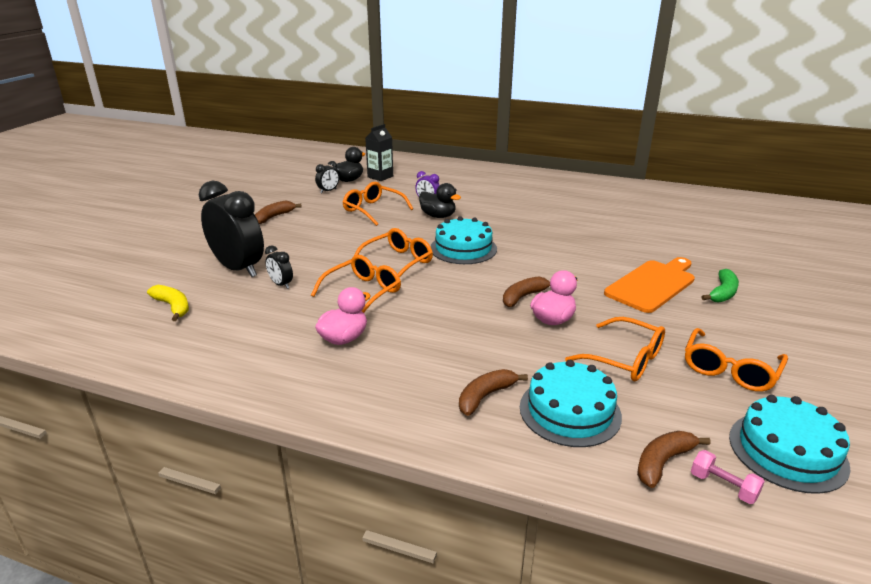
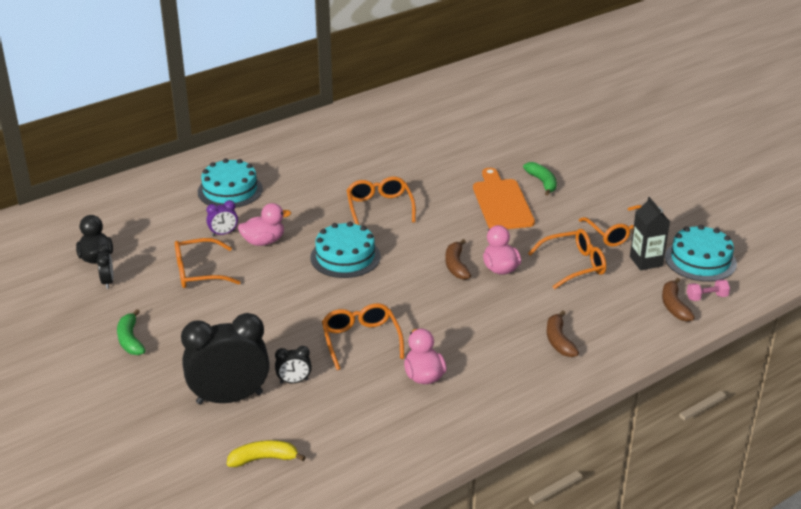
camera: 55 degrees left, 5 degrees up
(274, 217) = (130, 340): brown banana -> green banana
(380, 177) = (116, 235): black carton -> black carton (646, 261)
(397, 262) = (328, 301): orange glasses -> orange glasses (379, 207)
(438, 216) = (263, 241): black duck -> pink duck
(570, 411) = (603, 315): turquoise cake -> turquoise cake (230, 190)

